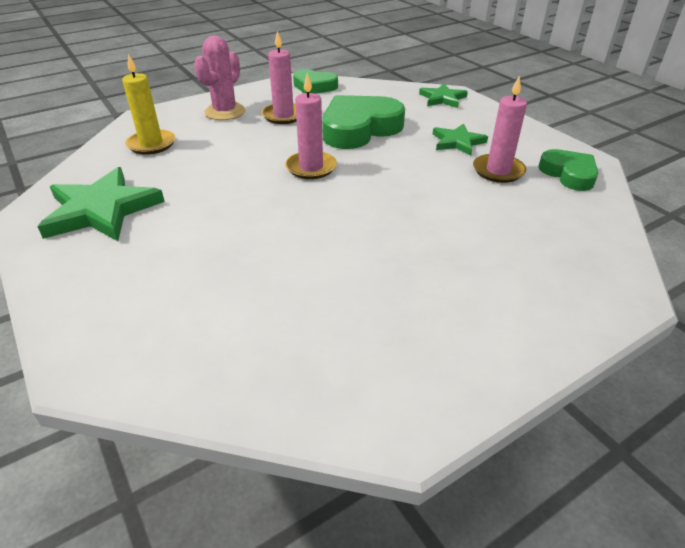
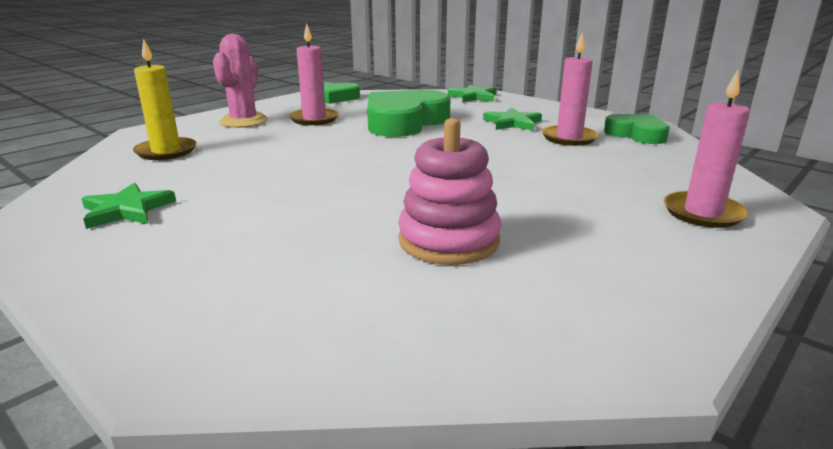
camera: 15 degrees left, 15 degrees down
(102, 210) = (127, 210): green star -> green star, size x0.58
(311, 167) = (372, 152): pink candle -> pink candle (702, 213)
(318, 284) = (449, 240): none -> pink stacking toy

